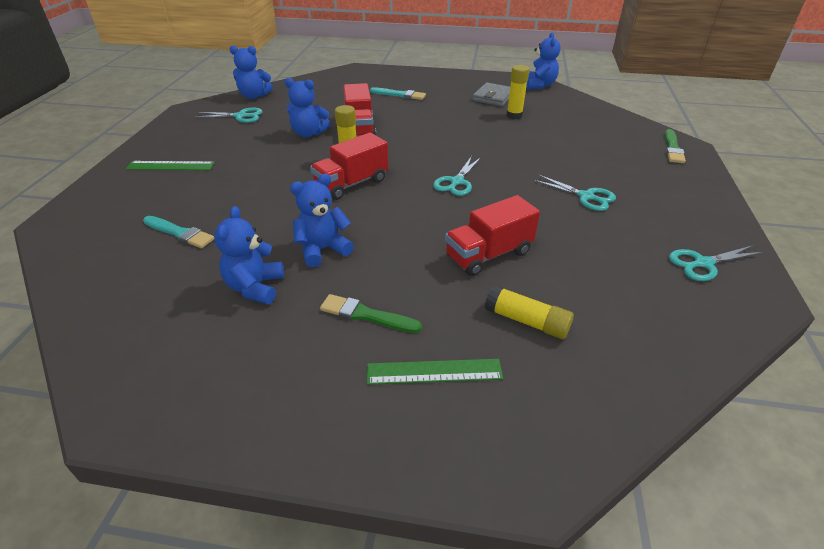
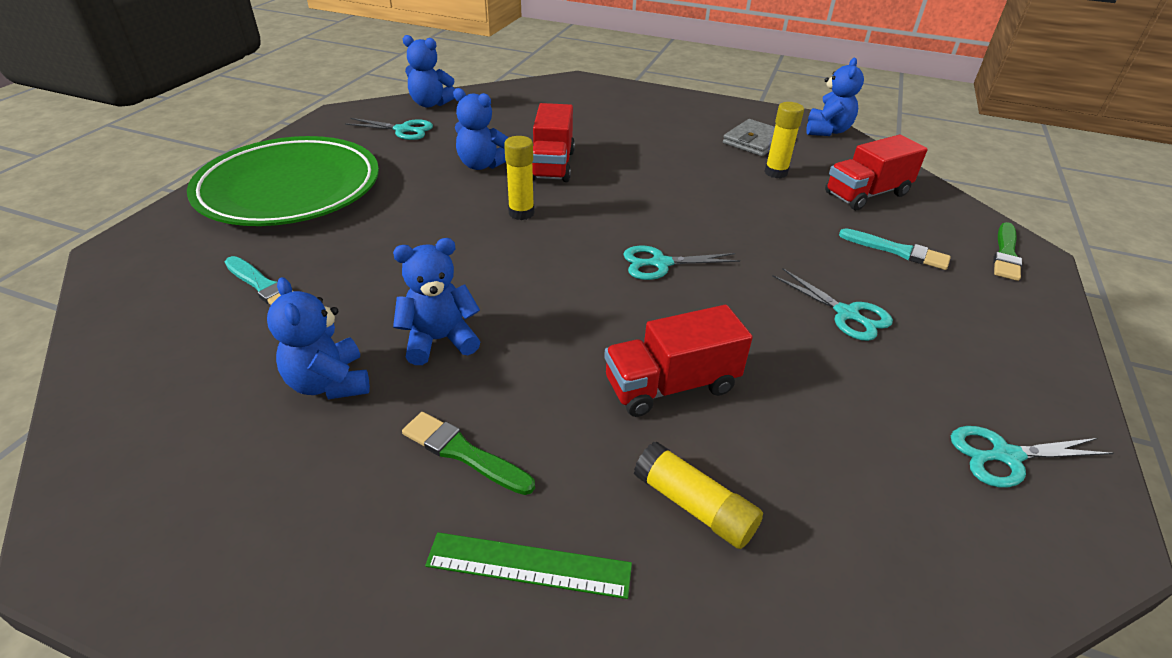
camera: 10 degrees right, 0 degrees up
(170, 166) = (289, 188): green ruler -> green plate
(255, 287) = (329, 383): blue teddy bear -> blue teddy bear turned 45 degrees counterclockwise
(351, 184) = (513, 246): red truck -> red truck (866, 194)
(400, 95) = (623, 123): turquoise brush -> turquoise brush (897, 251)
(457, 182) = (661, 263): turquoise scissors -> turquoise scissors turned 45 degrees clockwise

